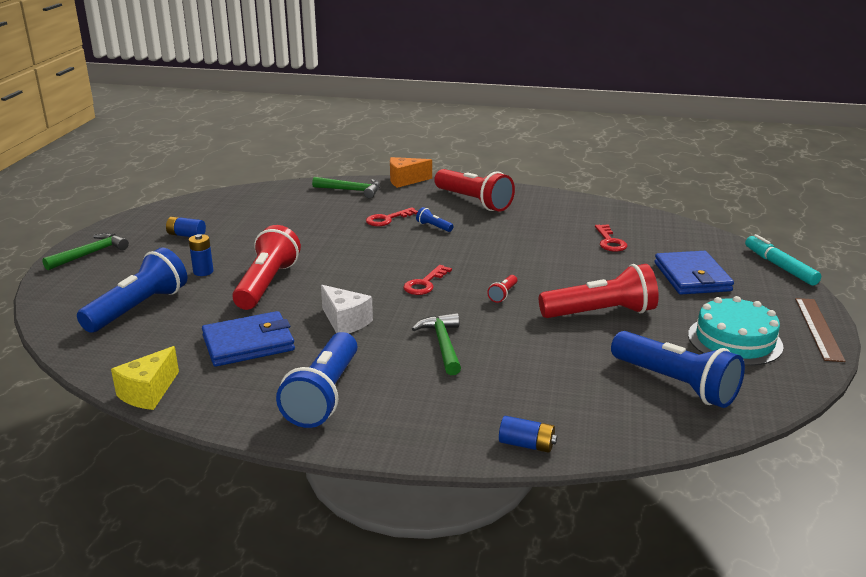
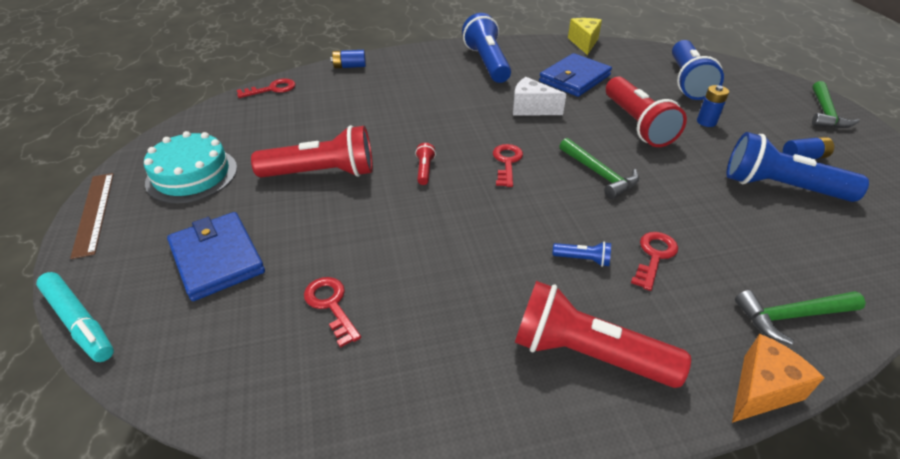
camera: 155 degrees right, 15 degrees up
(442, 344) = (442, 110): green hammer -> green hammer (599, 174)
(600, 313) = (322, 173): red flashlight -> red flashlight turned 150 degrees counterclockwise
(654, 431) = (272, 89): none -> red key
(676, 384) = (253, 122): blue flashlight -> blue flashlight (780, 187)

